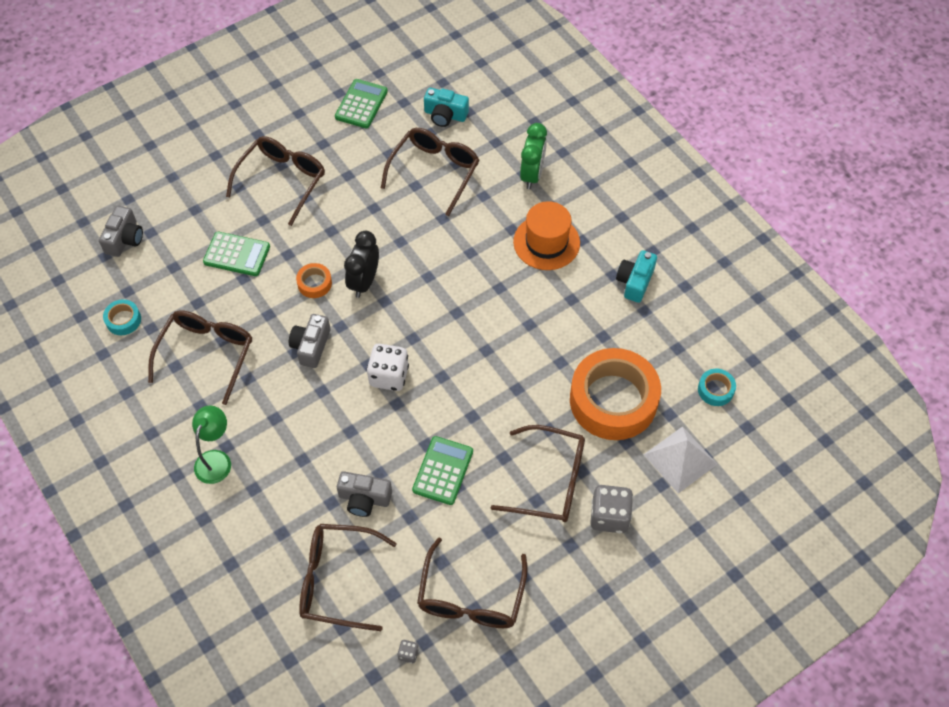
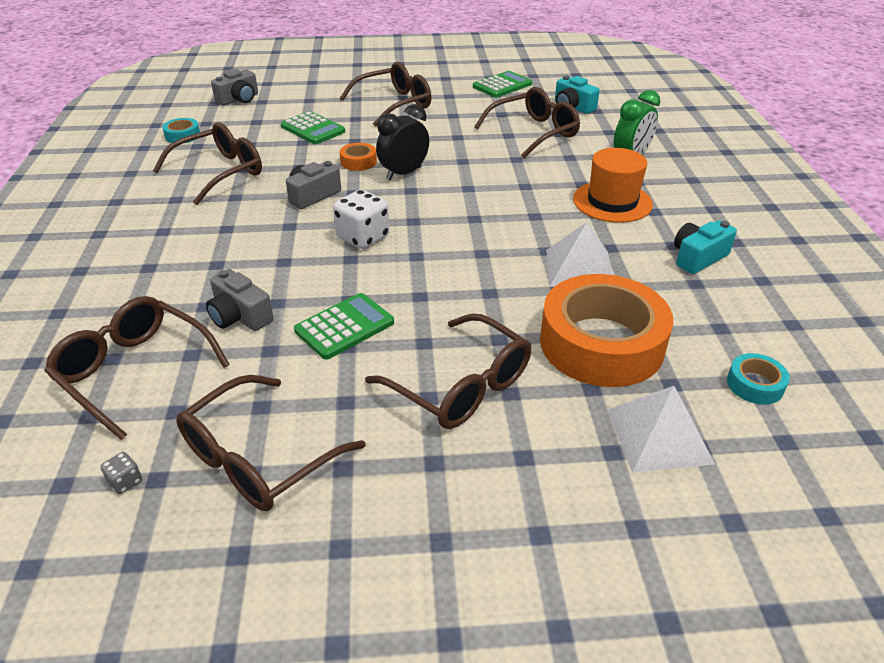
camera: 30 degrees right, 20 degrees down
(216, 459) = (143, 236): green lamp -> none
(562, 333) = (579, 268): none -> white pyramid
(609, 516) = (512, 455): grey dice -> none

